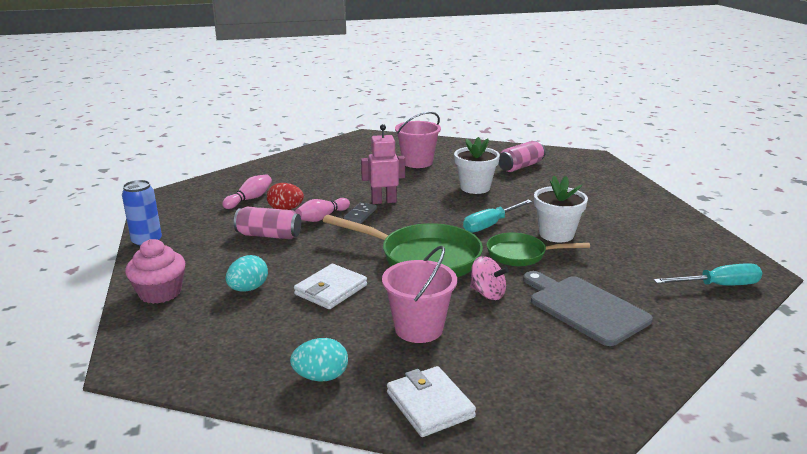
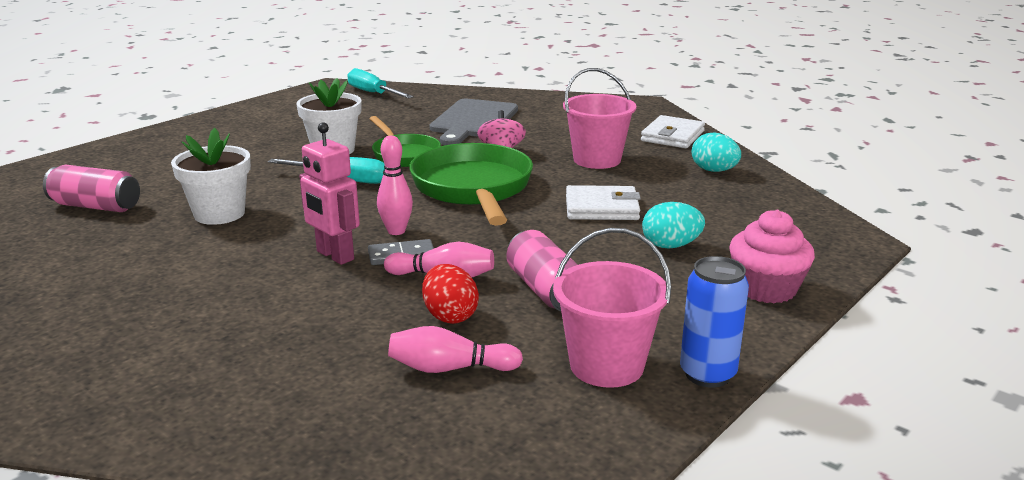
camera: 125 degrees left, 0 degrees up
(391, 221) = (396, 231): none -> pink bowling pin
(417, 162) = (122, 284): pink bucket -> pink bucket (606, 366)

